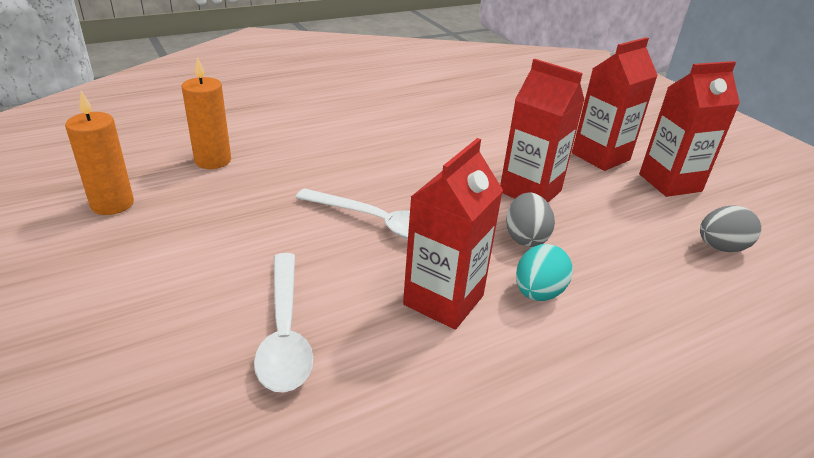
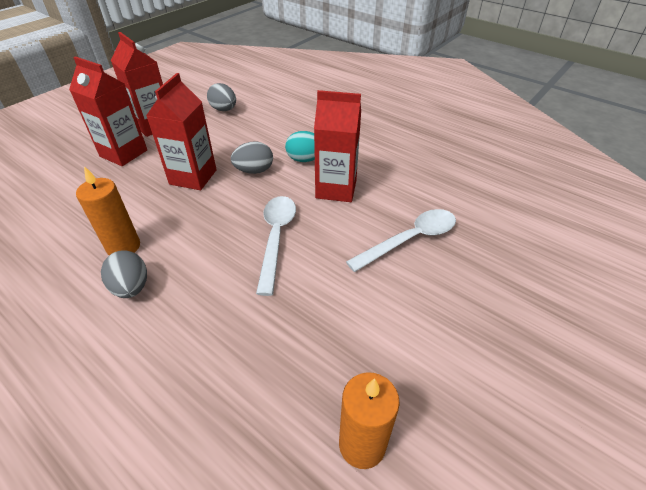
camera: 110 degrees left, 10 degrees up
(213, 160) = (231, 406): orange candle -> orange candle (123, 247)
(372, 139) = (131, 287): none -> grey egg

